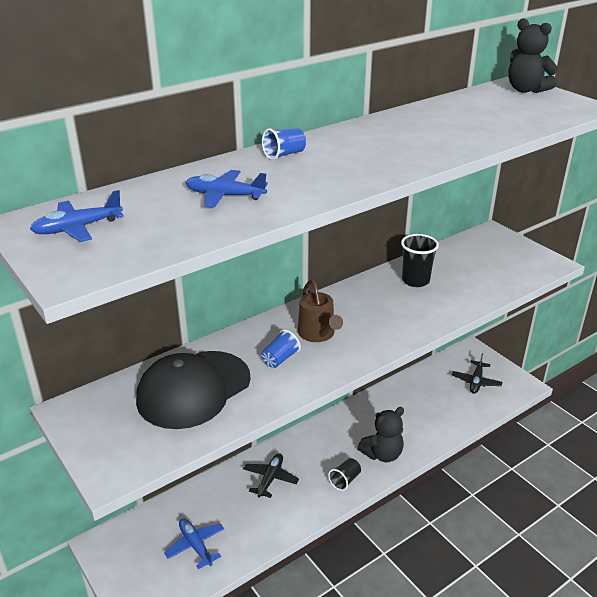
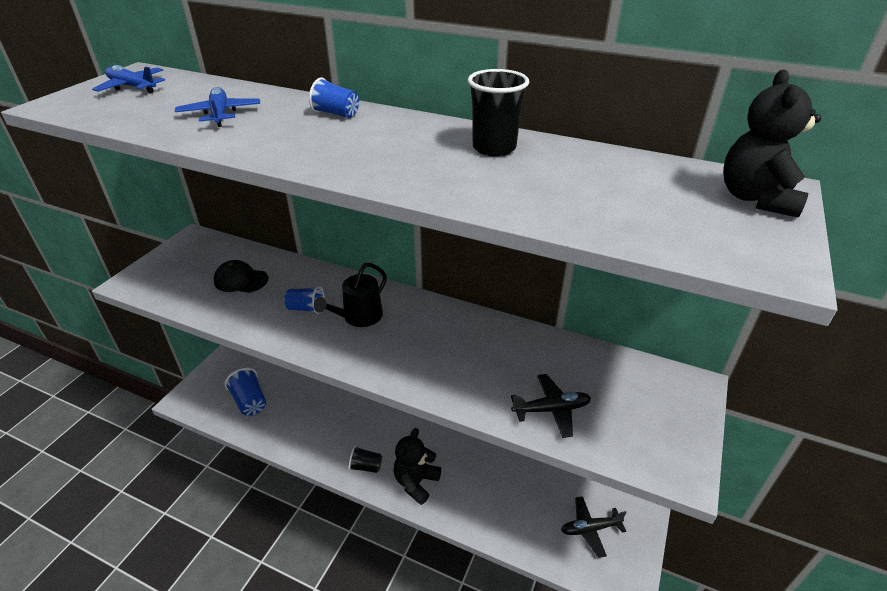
camera: 60 degrees right, 5 degrees up
(193, 389) = (241, 280): black cap -> black cap, size x0.51
(195, 545) = (250, 401): blue plane -> blue cup
(270, 479) = (339, 414): black plane -> black plane (551, 410)
(318, 334) = (359, 317): brown watering can -> black watering can
(382, 454) = (416, 482): black teddy bear -> black teddy bear turned 90 degrees clockwise
(415, 280) = (510, 352): black cup -> black cup (494, 148)

